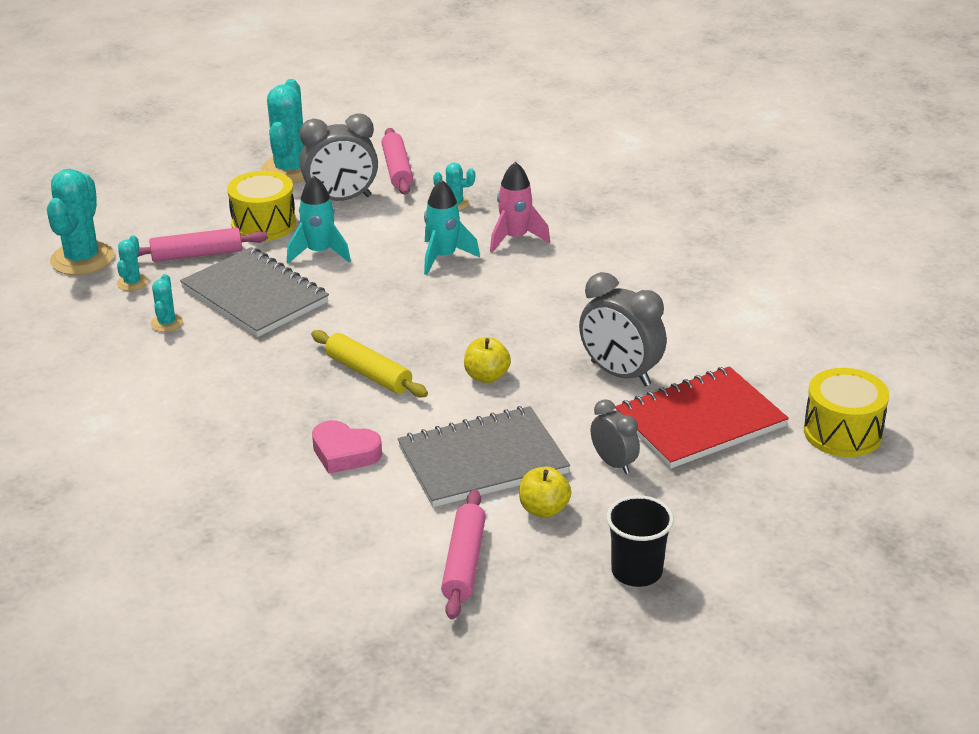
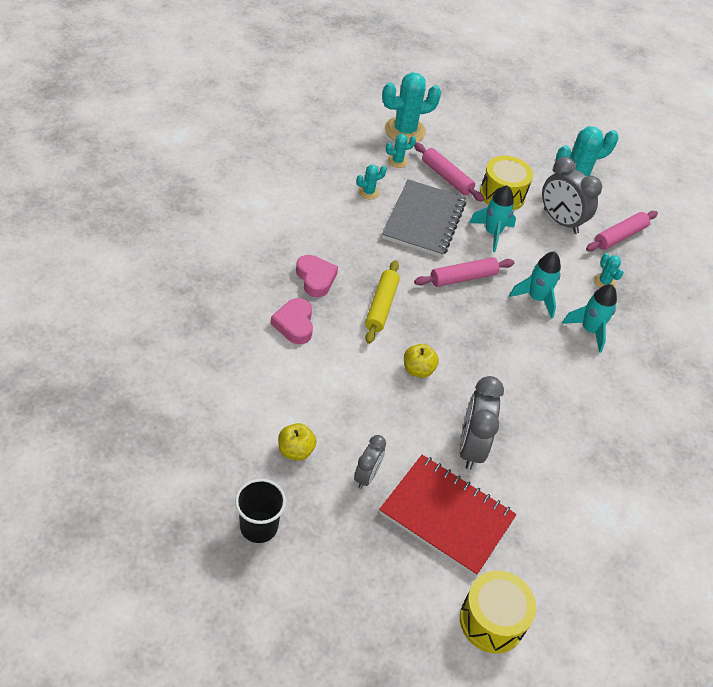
camera: 55 degrees right, 15 degrees up
(281, 412) = (315, 278): none -> pink heart
(464, 563) = (221, 424): pink rolling pin -> pink rolling pin (463, 278)
(482, 460) = (327, 399): grey notebook -> none
(515, 238) = (589, 330): pink rocket -> turquoise rocket

